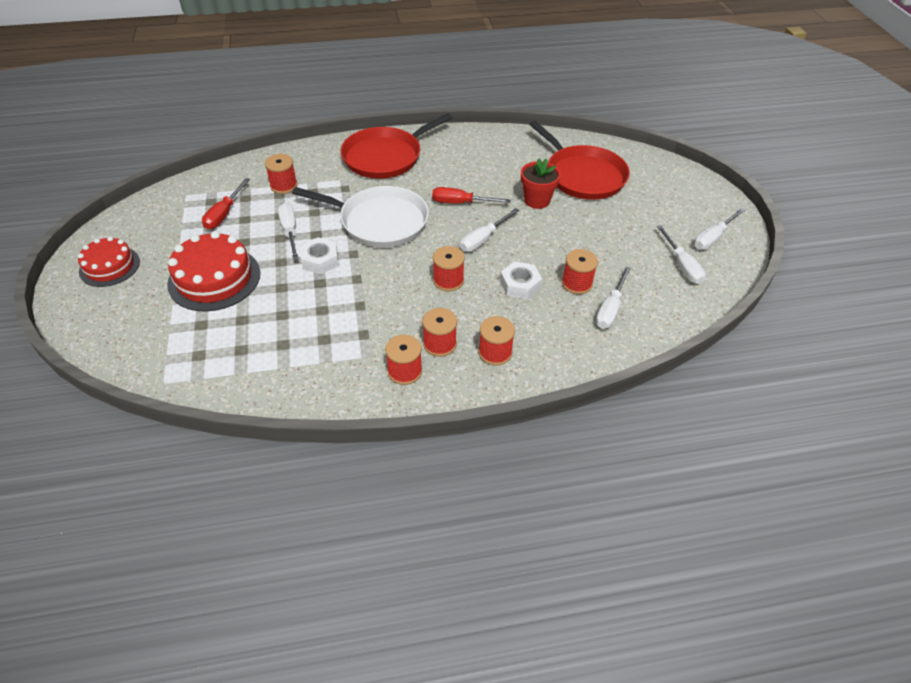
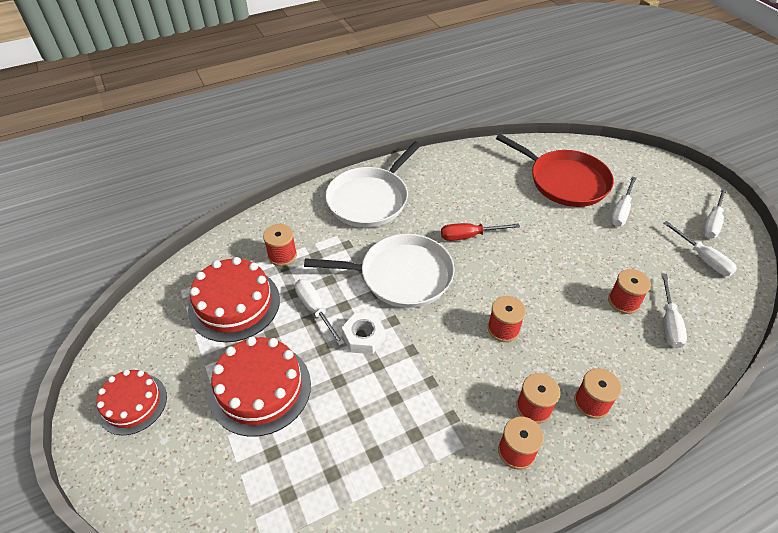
camera: 15 degrees left, 0 degrees up
(224, 214) = (234, 304): red screwdriver -> red cake
(385, 157) = (370, 199): red pan -> white pan
(483, 239) = (512, 272): white screwdriver -> white screwdriver (621, 211)
(520, 285) = (573, 316): white nut -> none
(537, 200) = (538, 217): red flower pot -> none

